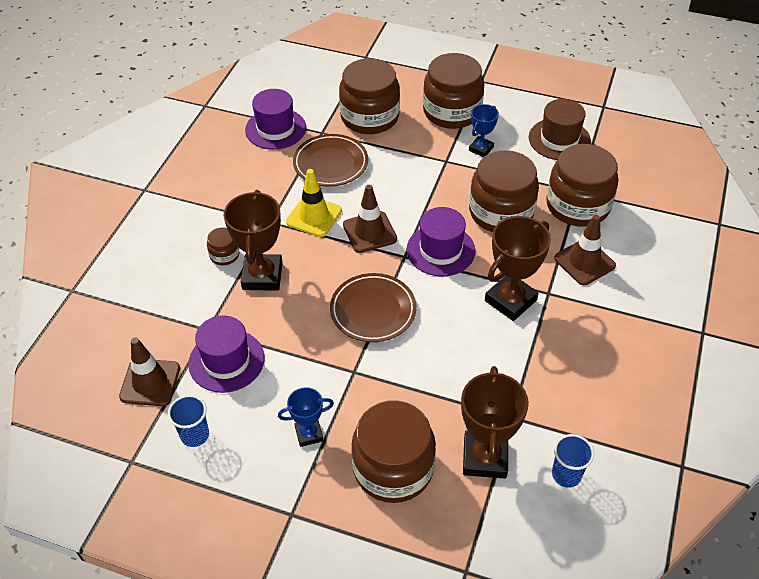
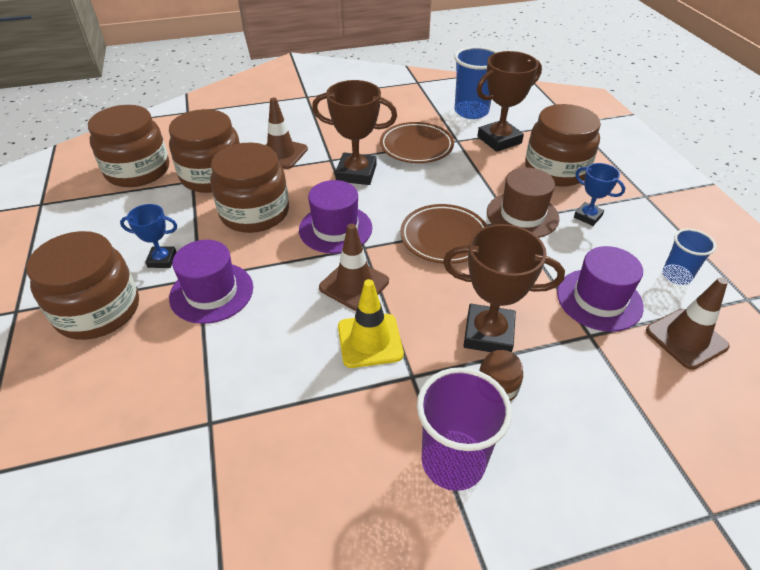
camera: 125 degrees left, 5 degrees down
(205, 209) = (453, 461): none -> purple cup
(262, 276) = (488, 334): brown trophy -> brown trophy turned 45 degrees clockwise
(275, 129) = (233, 488): purple hat -> purple hat (211, 292)
(330, 164) = (269, 375): brown plate -> brown plate (416, 147)
(370, 117) = (147, 386): brown jar -> brown jar (138, 170)
(559, 139) = (115, 214): brown hat -> brown hat (522, 215)
(566, 475) = (471, 111): blue cup -> blue cup, size x1.69

